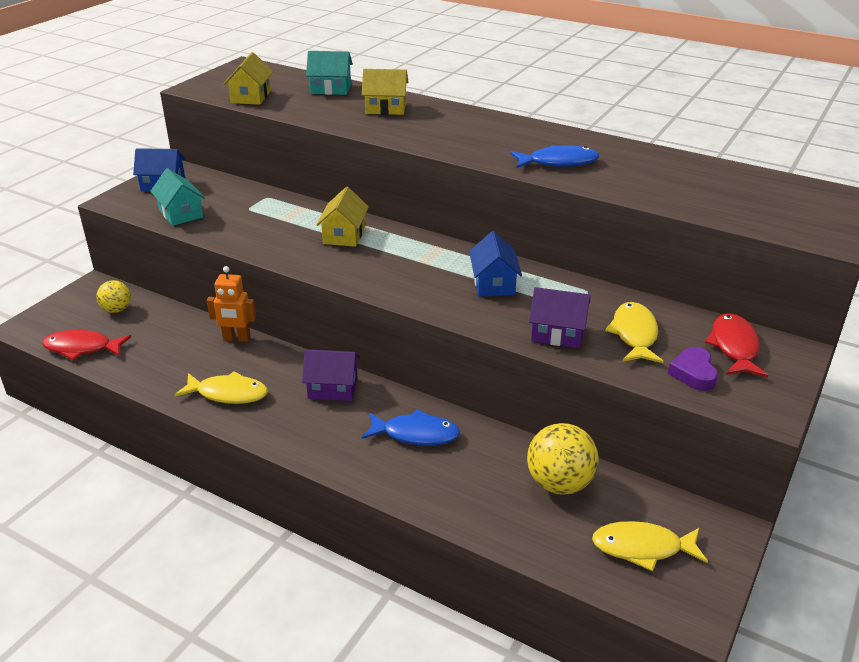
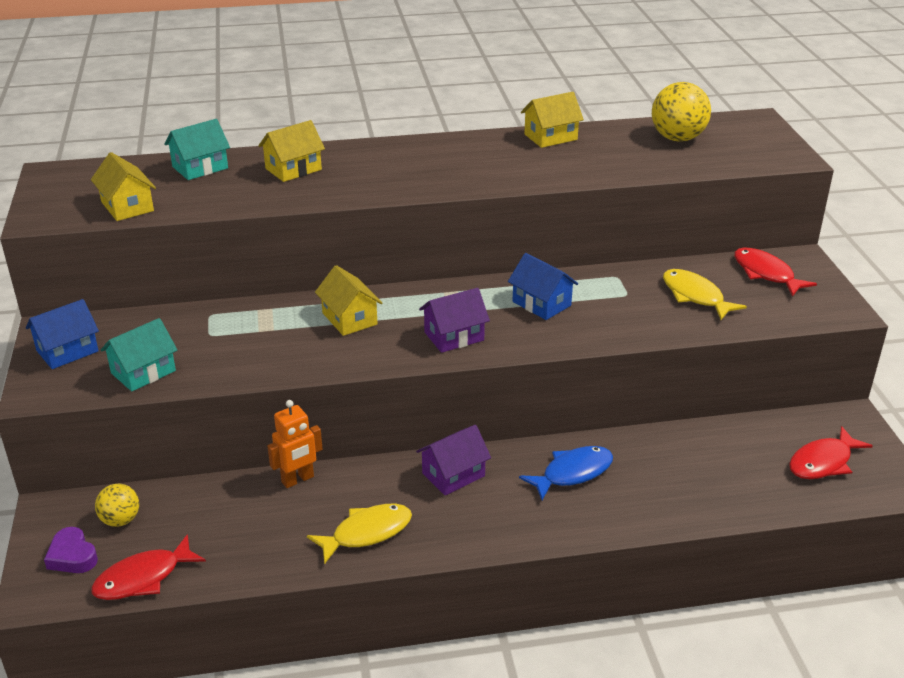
camera: 40 degrees left, 0 degrees up
(181, 213) = (143, 372): turquoise house -> turquoise house turned 60 degrees counterclockwise
(557, 333) = (645, 322): purple house -> purple house (454, 336)
(558, 162) = (528, 167): blue fish -> none
(559, 483) = (719, 449): yellow ball -> yellow ball (677, 138)
(616, 148) = (550, 137): none -> yellow house
(642, 548) = (823, 462): yellow fish -> red fish
(693, 373) = (769, 306): purple heart -> purple heart (72, 556)

